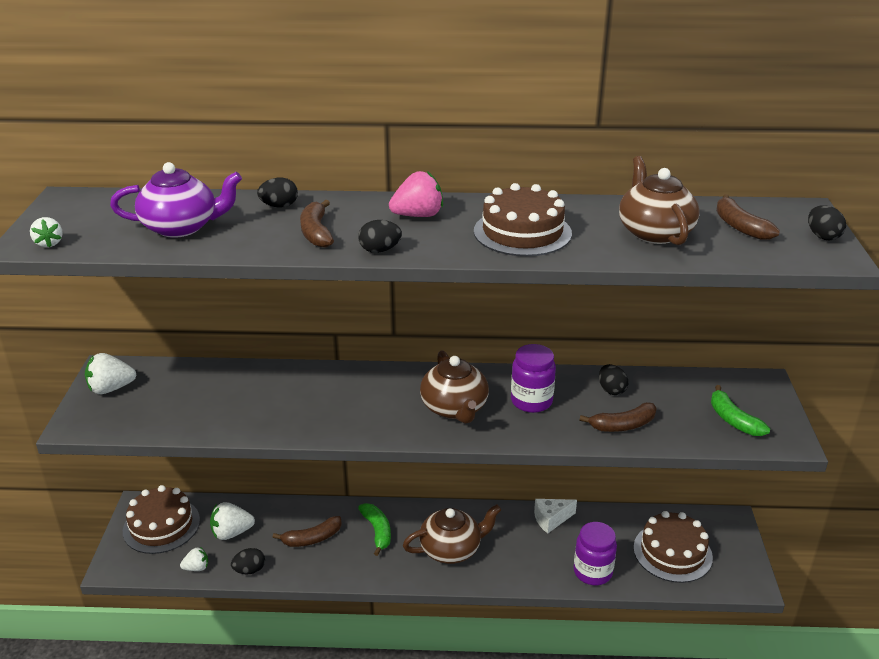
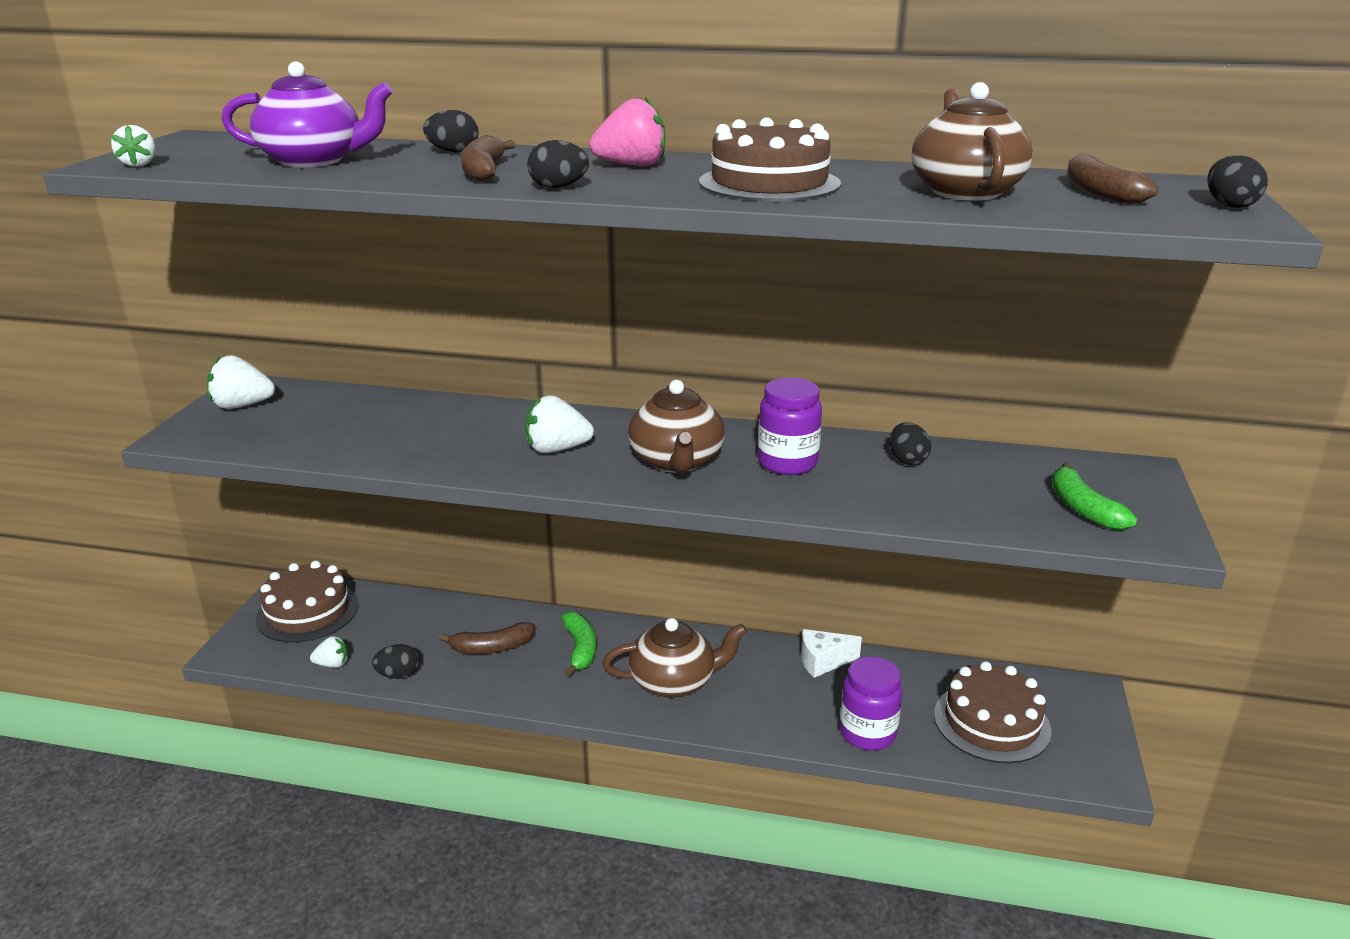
camera: 10 degrees right, 5 degrees down
(231, 533) = (391, 630): white strawberry -> white strawberry (556, 449)
(623, 425) = (912, 500): brown banana -> none

